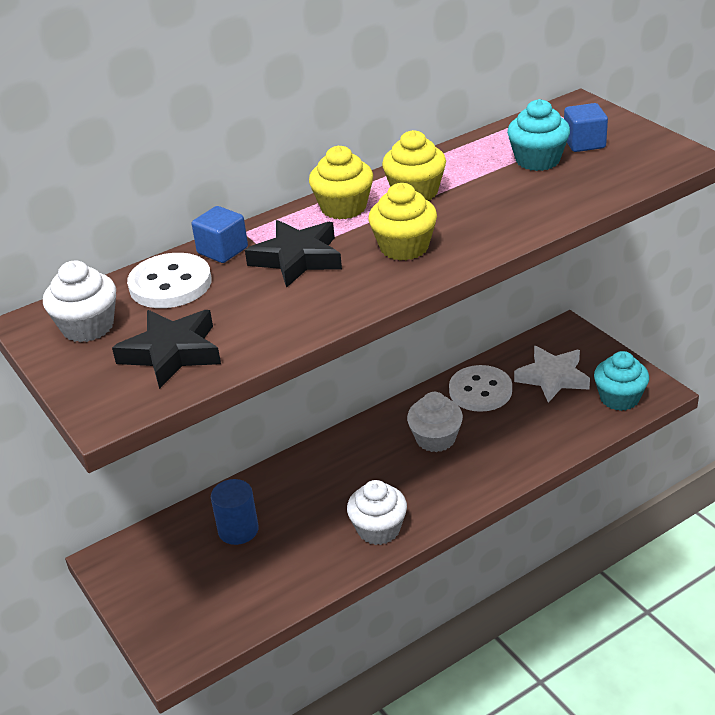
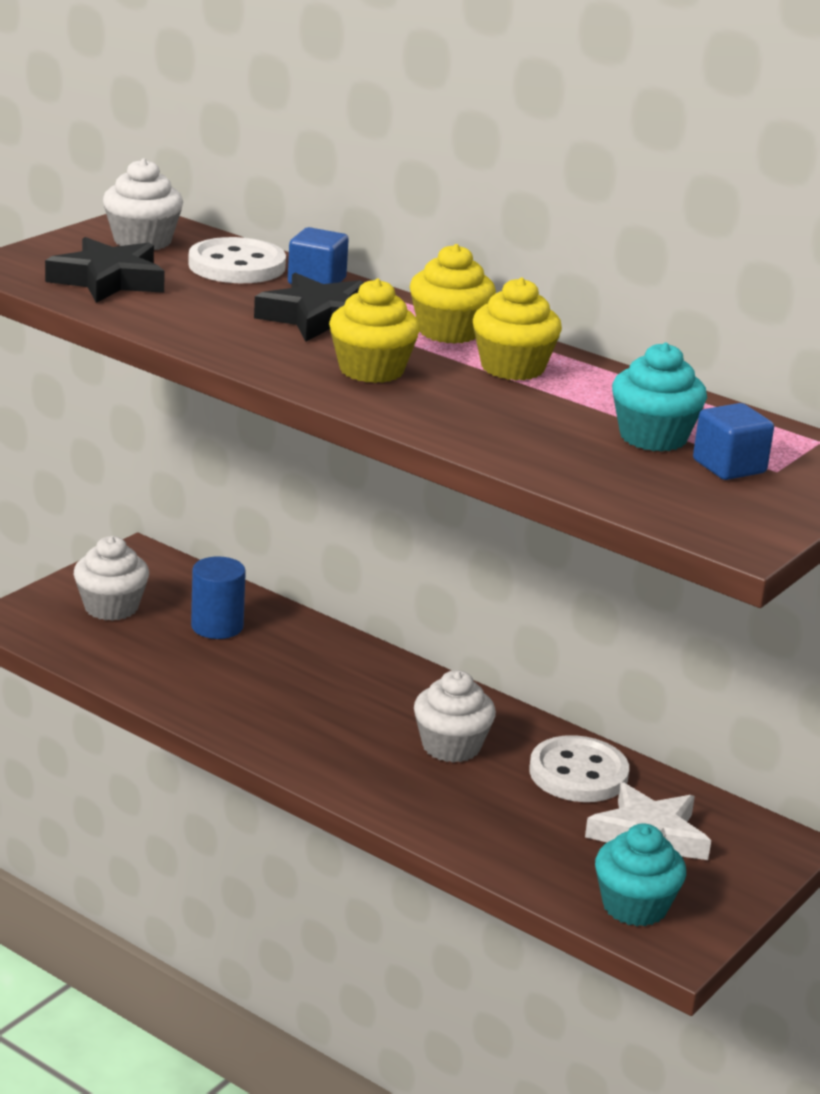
camera: 65 degrees right, 10 degrees down
(378, 529) = (255, 723): white cupcake -> white cupcake (111, 607)

